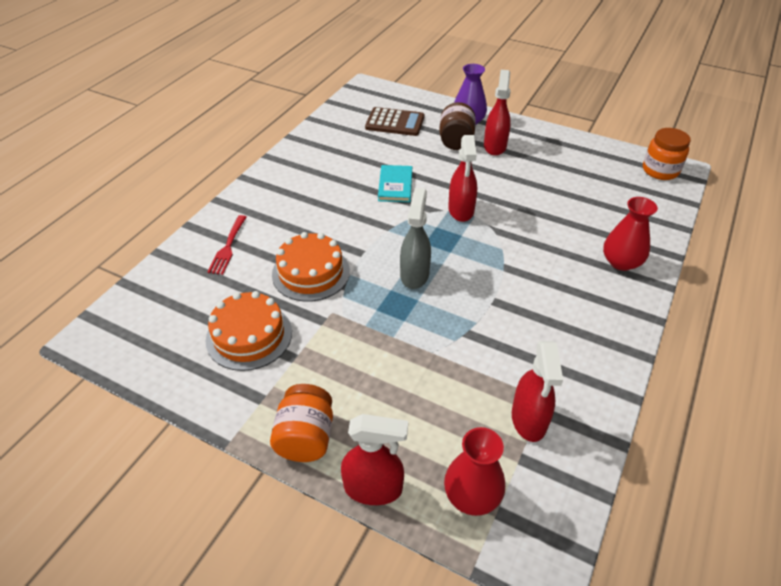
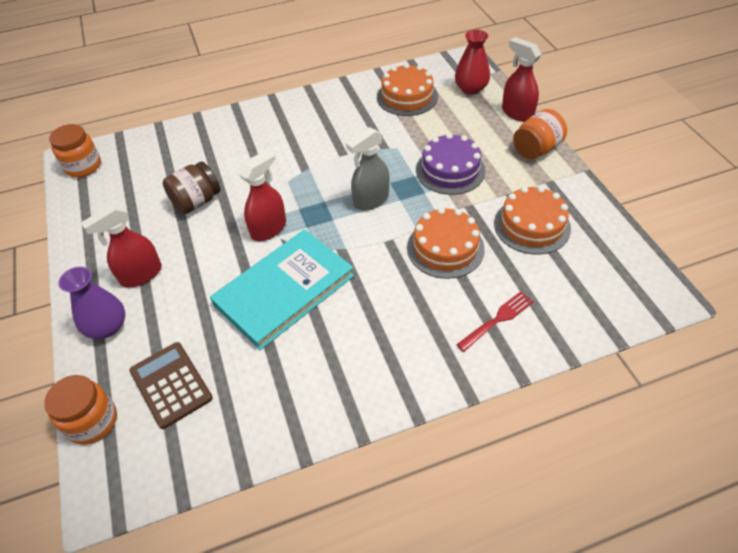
camera: 135 degrees left, 5 degrees up
(376, 347) = (450, 170): none -> purple cake
(395, 185) = (284, 290): turquoise book -> turquoise book, size x1.98
(410, 97) = (92, 422): none -> orange jar
(456, 141) = (160, 307): brown jar -> brown jar (196, 201)
(529, 420) = (407, 97): red spray bottle -> orange cake
(621, 262) = (233, 130): red vase -> none

